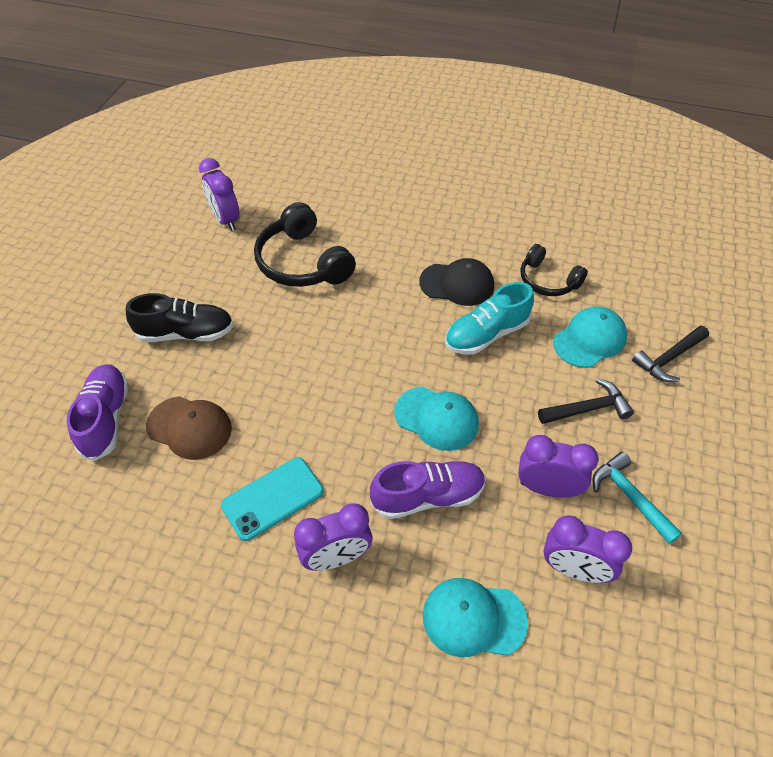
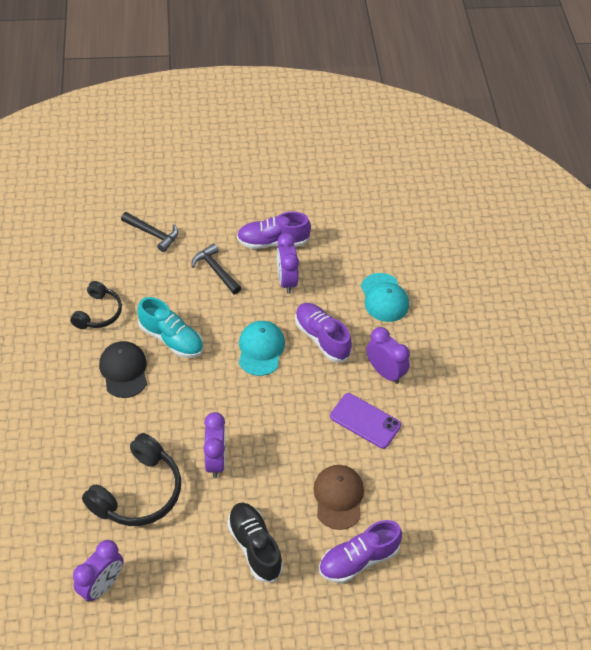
camera: 115 degrees left, 0 degrees up
(273, 498) = (365, 421): turquoise phone -> purple phone
(574, 569) = (332, 260): purple clock -> purple clock (215, 460)
(590, 339) = (152, 278): turquoise cap -> none
(629, 496) = (273, 242): turquoise hammer -> purple shoe

